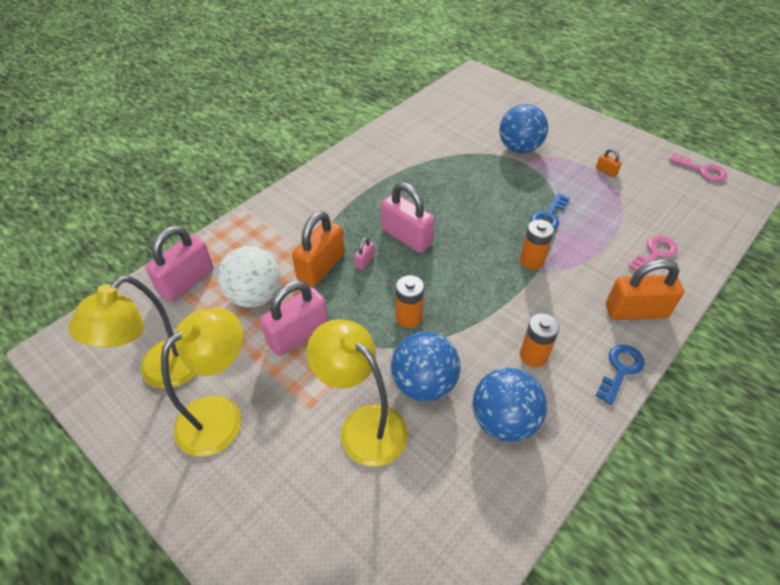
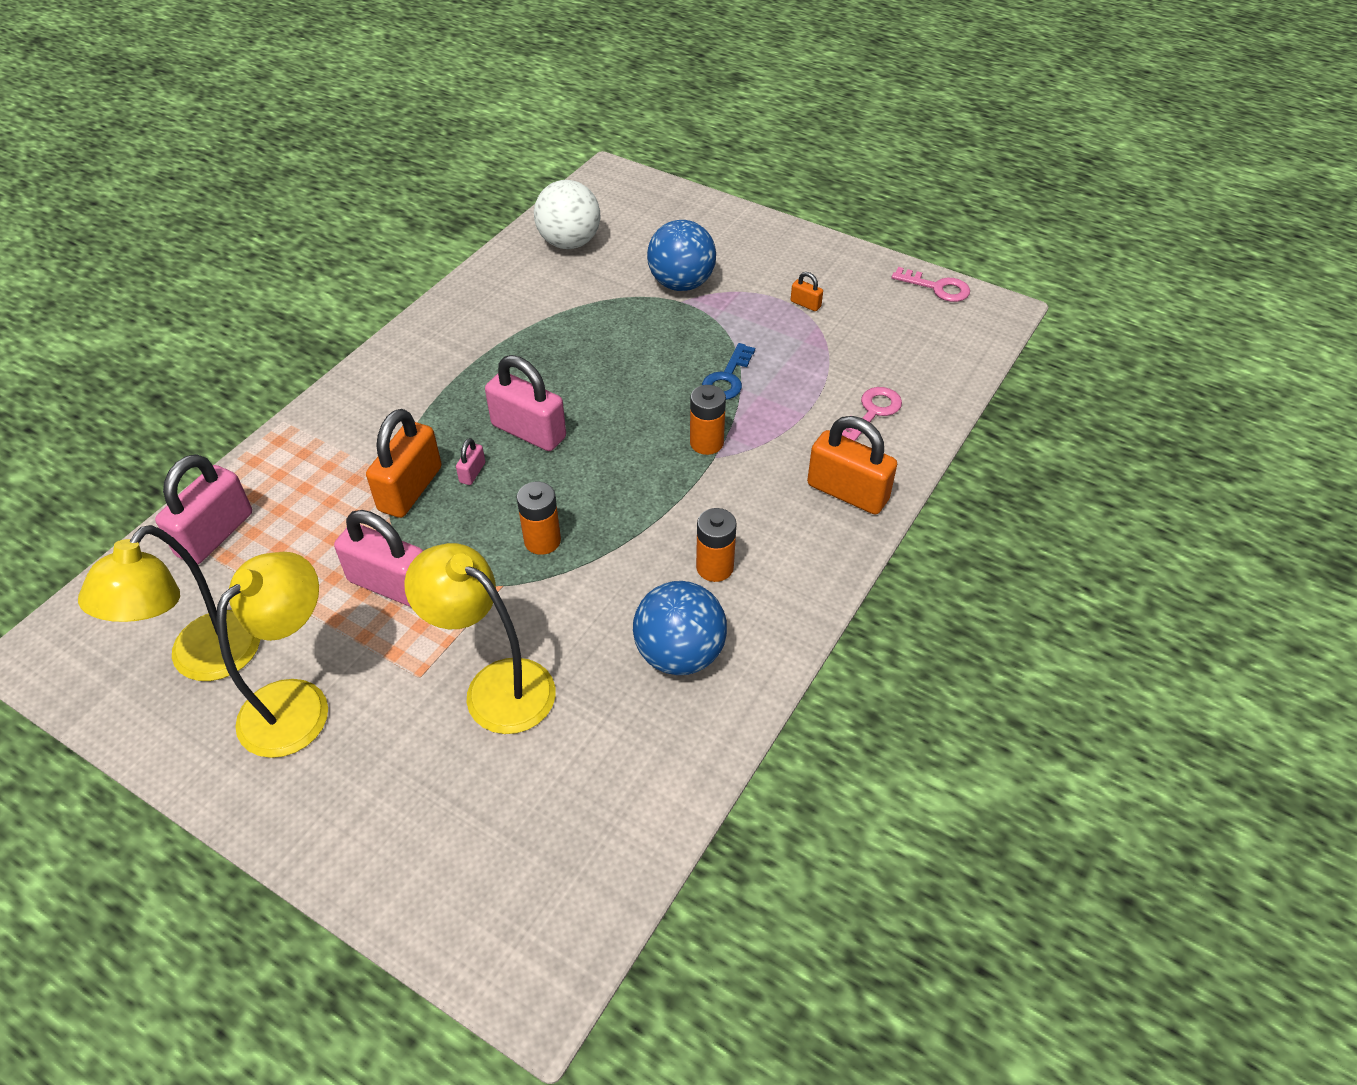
camera: 10 degrees left, 0 degrees up
(255, 296) = (320, 541): white ball -> white ball (569, 243)
(298, 335) = (390, 585): pink padlock -> pink padlock turned 75 degrees clockwise
(424, 384) = (571, 624): blue ball -> none
(620, 370) = (828, 569): blue key -> none
(636, 311) = (847, 492): orange padlock -> orange padlock turned 45 degrees clockwise

